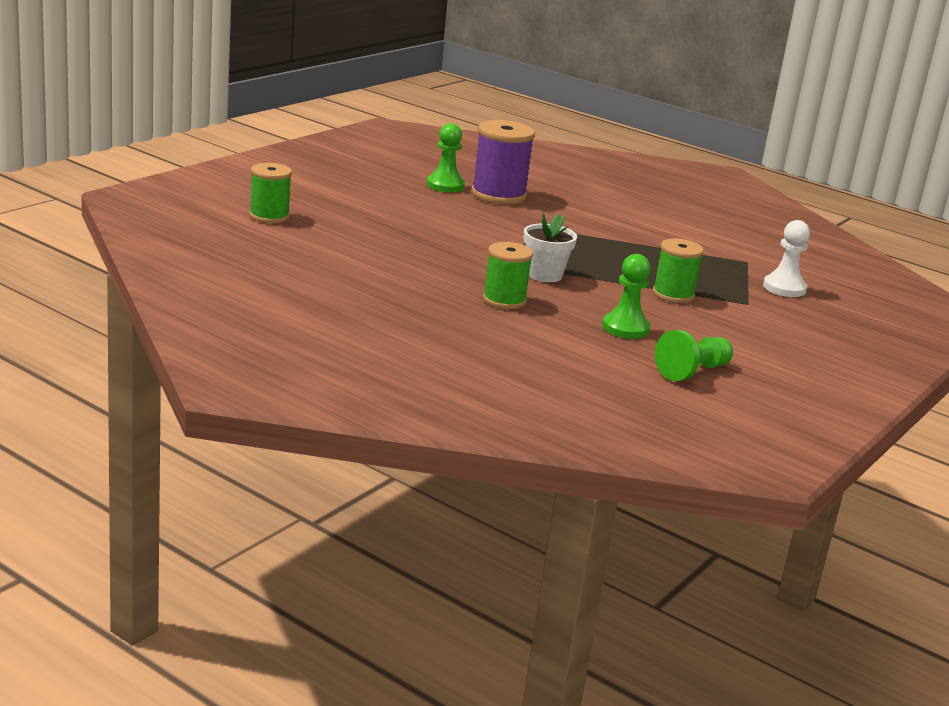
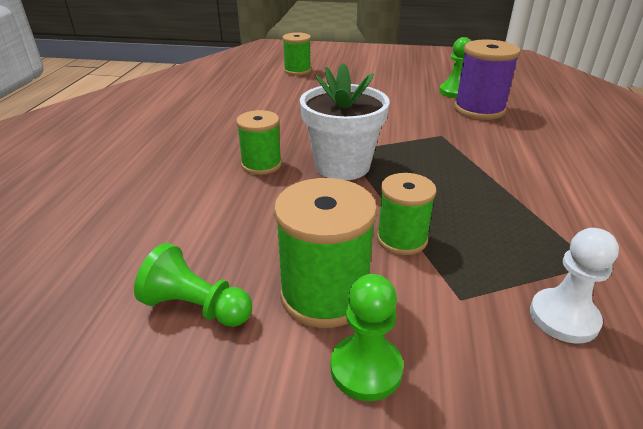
camera: 65 degrees right, 10 degrees up
(544, 275) = (342, 166): white flower pot -> white flower pot, size x1.61
(625, 328) = (271, 234): green pawn -> green pawn (366, 368)
(713, 334) = (324, 294): none -> green spool

